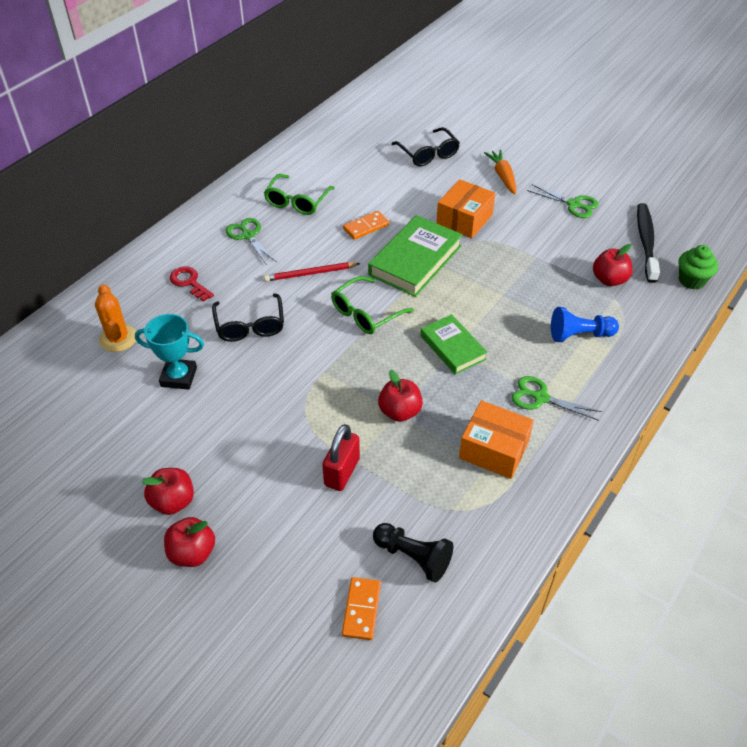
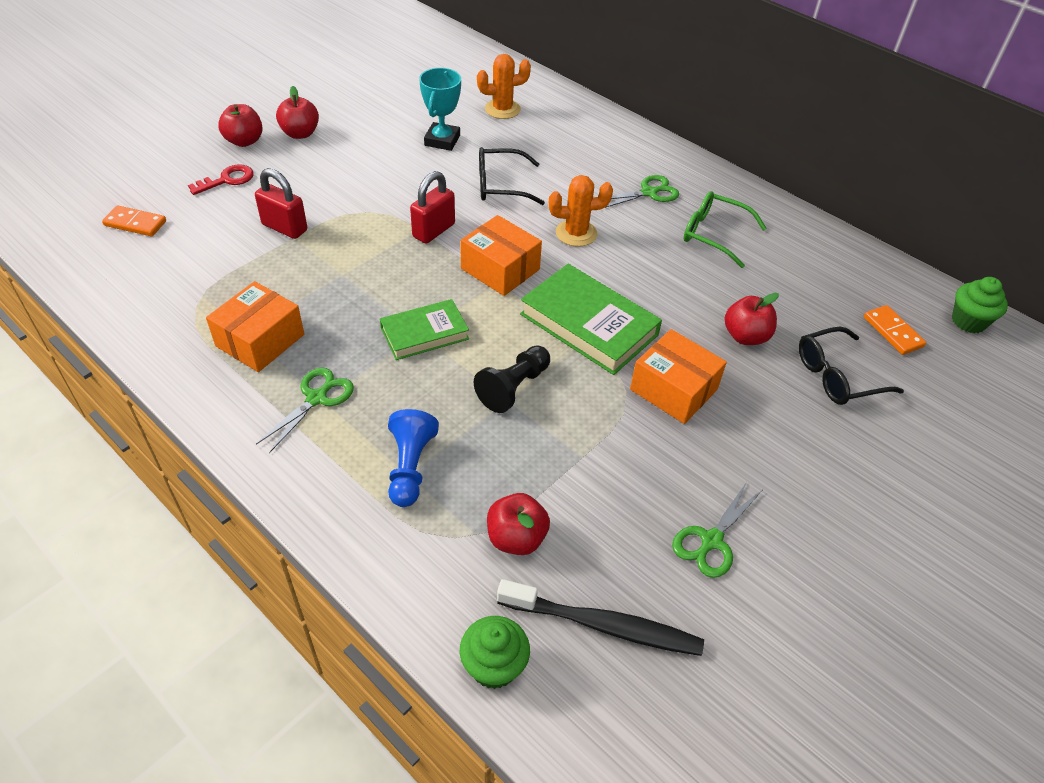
camera: 95 degrees right, 0 degrees up
(189, 282) = (574, 150): red key -> red key (227, 180)
(310, 274) = (576, 233): red pencil -> orange cactus
(324, 361) = (433, 230): none -> red padlock
(363, 102) = (968, 321): none -> green cupcake
(365, 313) = (500, 269): green glasses -> orange box
(366, 227) = (660, 288): orange domino -> orange domino (892, 332)
(400, 412) = (343, 276): red apple -> red apple (745, 336)
(413, 557) = (166, 260): black pawn -> black pawn (513, 387)
(502, 176) = (785, 458): orange carrot -> none

